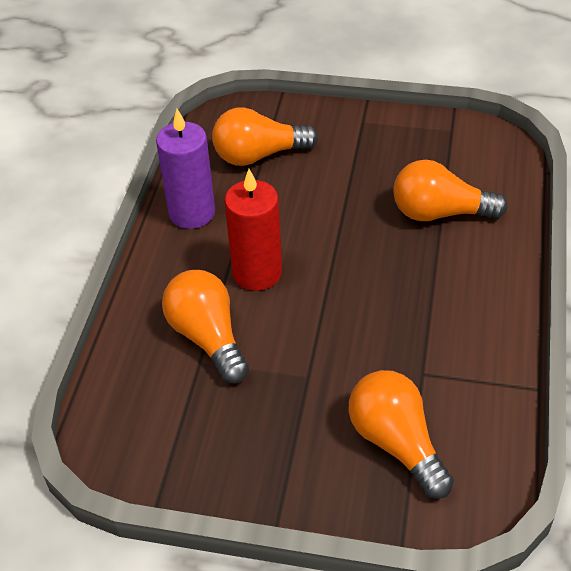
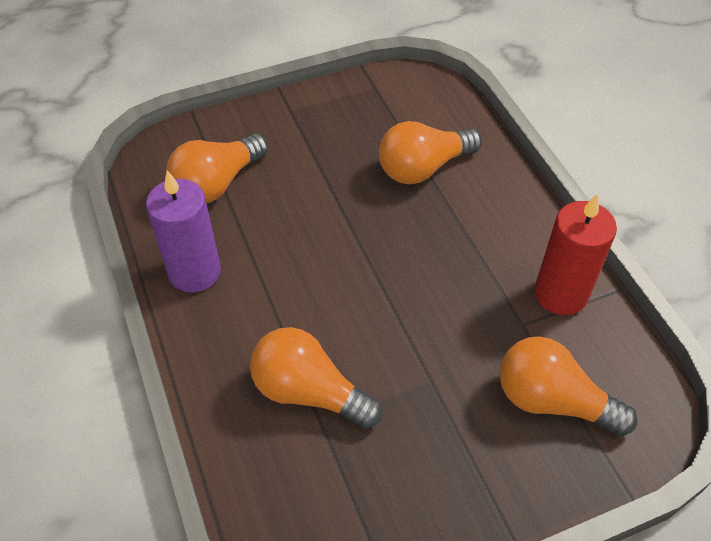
camera: 35 degrees left, 5 degrees up
(257, 273) = (306, 302): red candle -> red candle (560, 294)

